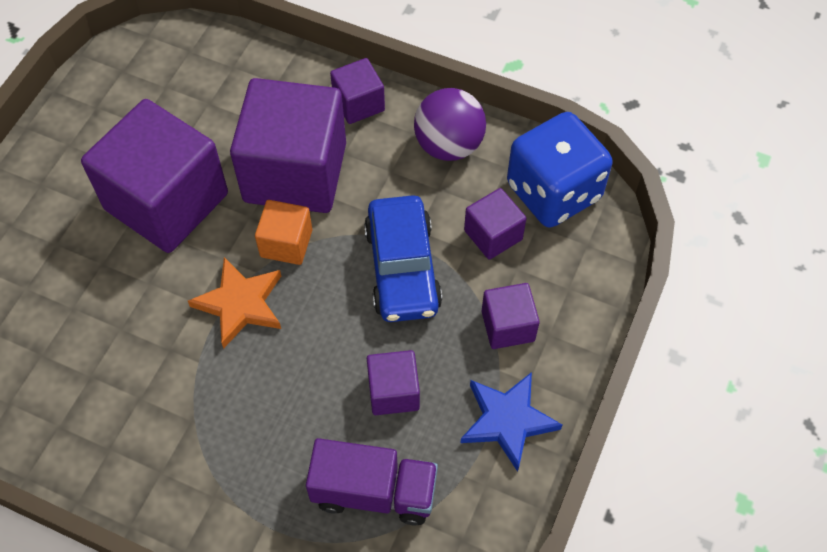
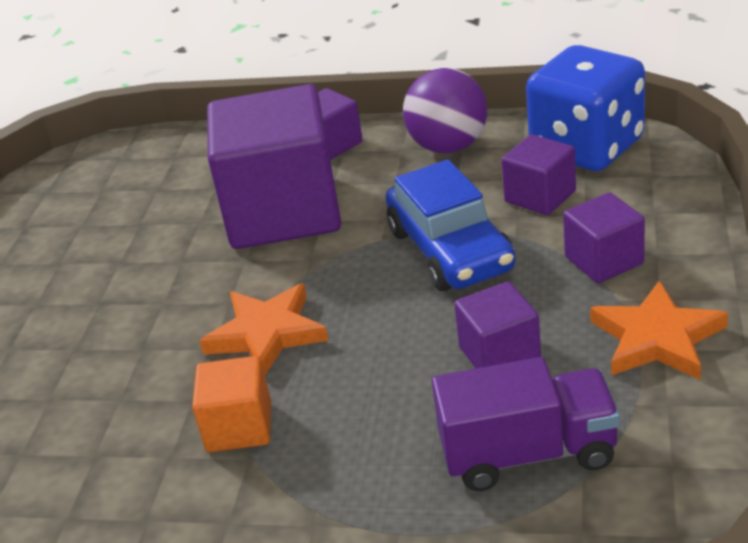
camera: 10 degrees left, 25 degrees down
(166, 201) = (138, 275): purple cube -> none
(286, 243) = (300, 269): orange cube -> orange cube (239, 427)
(507, 420) = (657, 338): blue star -> orange star

